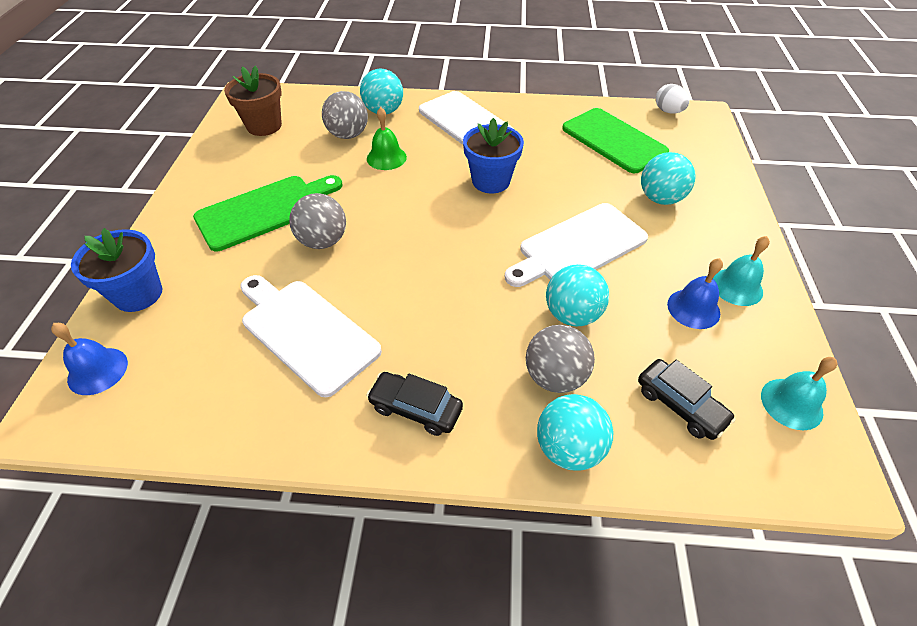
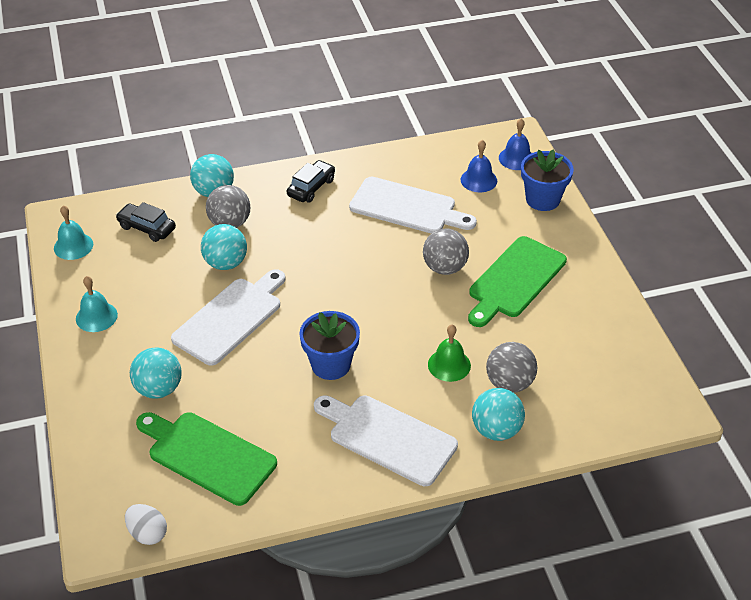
camera: 160 degrees right, 5 degrees down
(264, 126) = (607, 370): brown flower pot -> none
(415, 408) = (311, 187): black car -> black car turned 60 degrees counterclockwise
(693, 308) = (133, 290): blue bell -> blue bell (478, 180)

